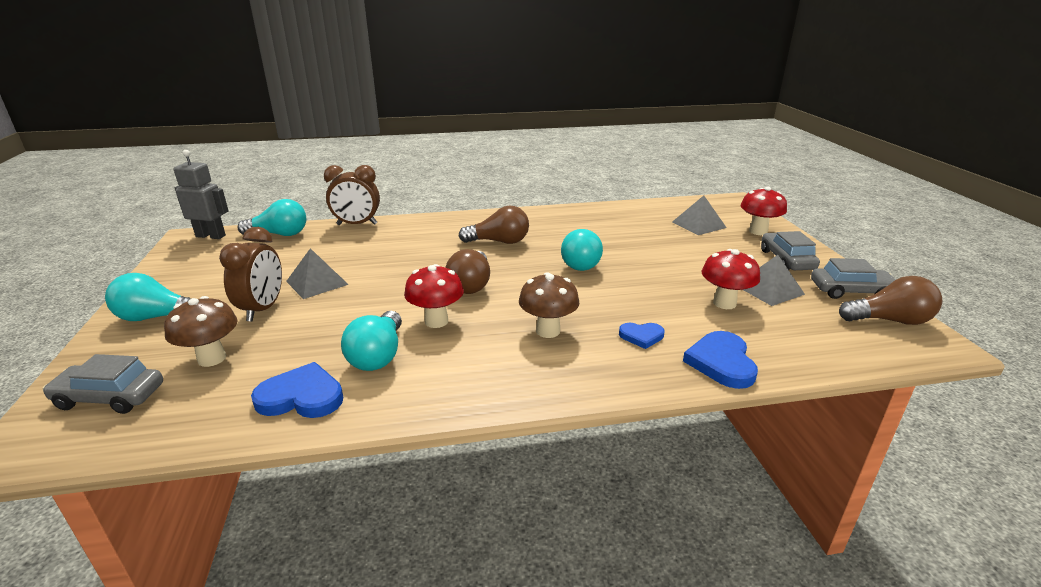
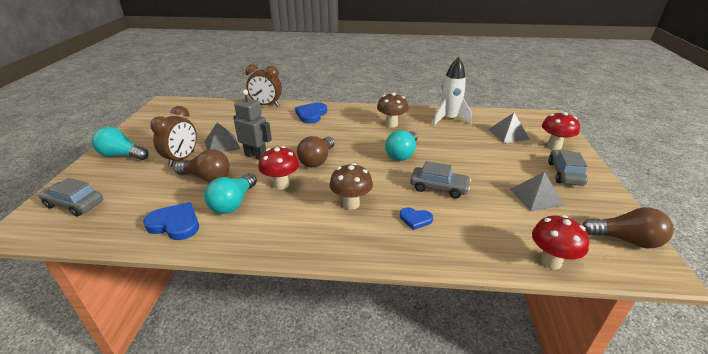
camera: 15 degrees right, 5 degrees up
(211, 236) = (176, 103): grey robot -> grey robot (256, 156)
(212, 358) = (138, 188): brown mushroom -> brown mushroom (391, 124)
(279, 234) = (216, 107): turquoise light bulb -> none
(499, 242) = (352, 130): brown light bulb -> brown light bulb (207, 177)
(618, 216) = (449, 119): none -> white rocket
(721, 362) = (464, 251): blue heart -> blue heart (311, 114)
(724, 303) = (493, 203): red mushroom -> red mushroom (550, 261)
(850, 291) = (606, 209): grey car -> grey car (439, 187)

